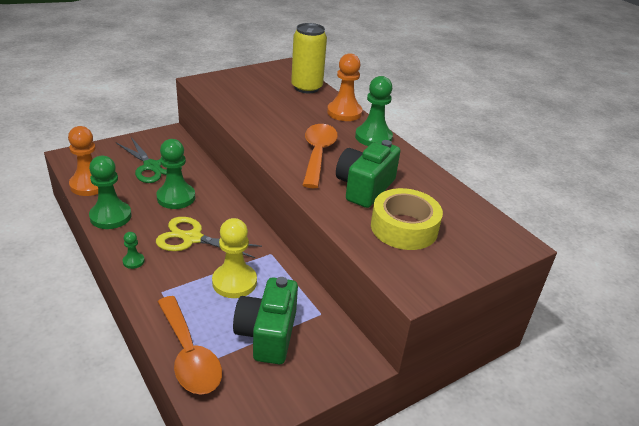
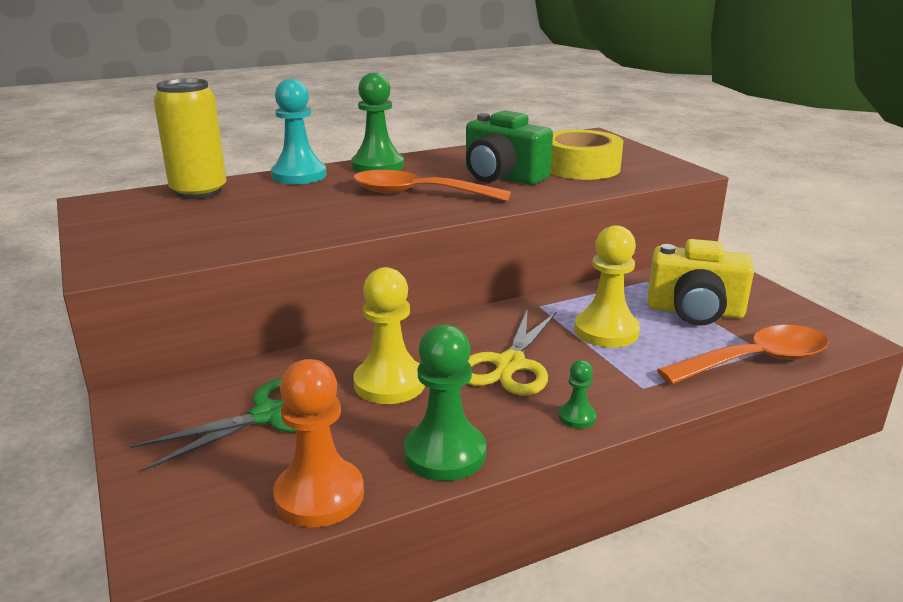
camera: 80 degrees left, 10 degrees down
(176, 197) = (389, 383): green pawn -> yellow pawn
(267, 334) = (695, 311): green camera -> yellow camera
(344, 112) = (299, 175): orange pawn -> turquoise pawn

